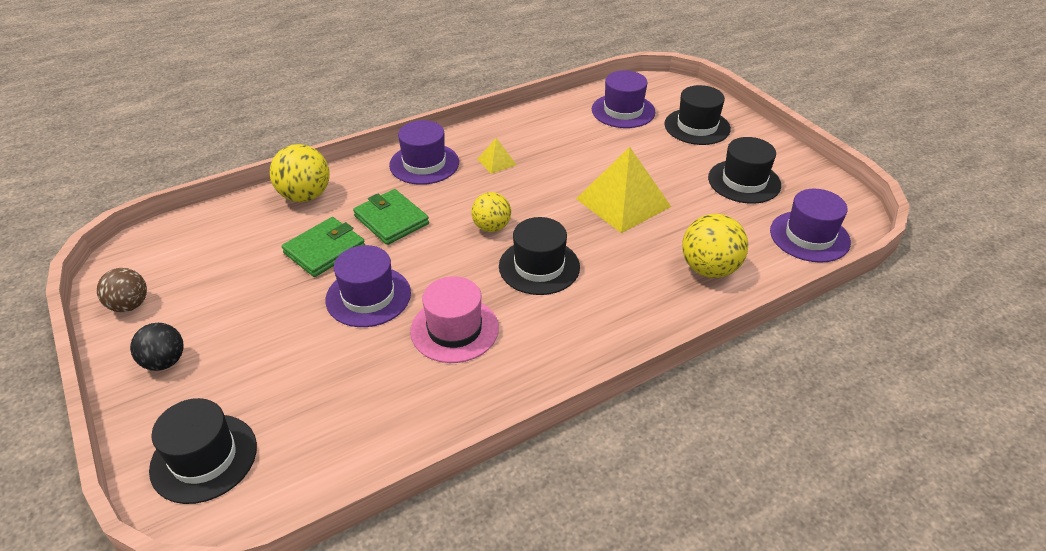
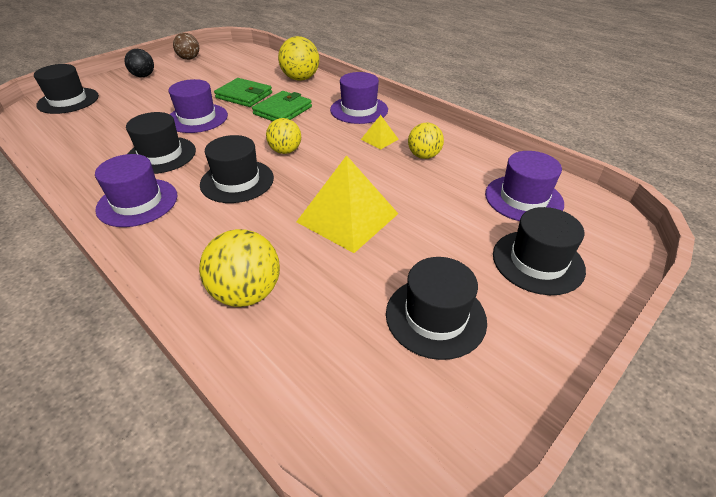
camera: 75 degrees right, 0 degrees up
(454, 329) = (161, 155): pink hat -> black hat
(540, 142) = (424, 156): none -> yellow ball
(809, 236) = (333, 399): purple hat -> purple hat (137, 202)

